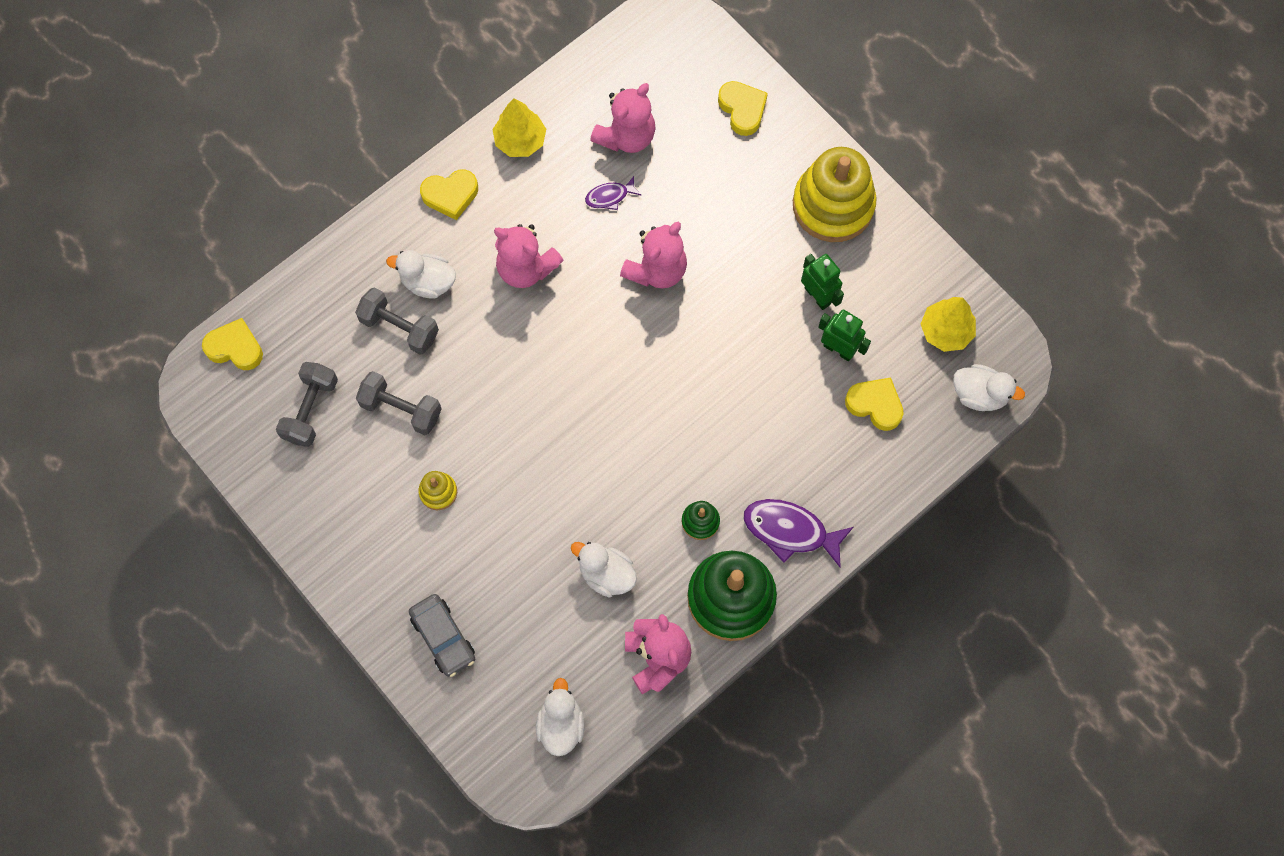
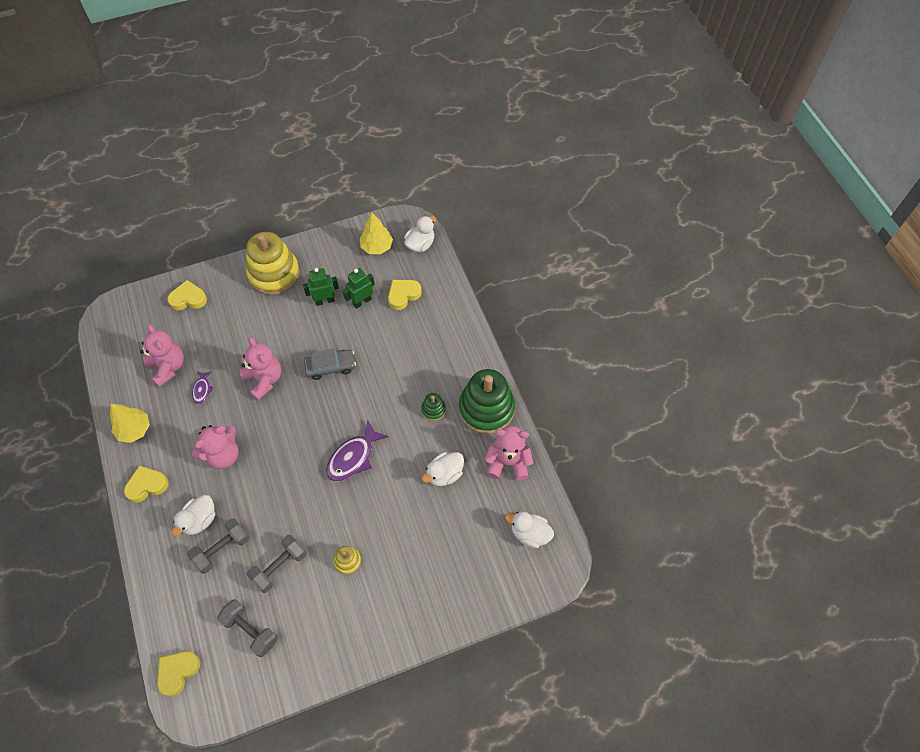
camera: 70 degrees left, 10 degrees down
(443, 637) = (447, 590): grey car -> grey car (330, 367)
(450, 195) = (147, 485): yellow heart -> yellow heart turned 120 degrees counterclockwise
(790, 531) = (459, 364): purple fish -> purple fish (353, 457)

